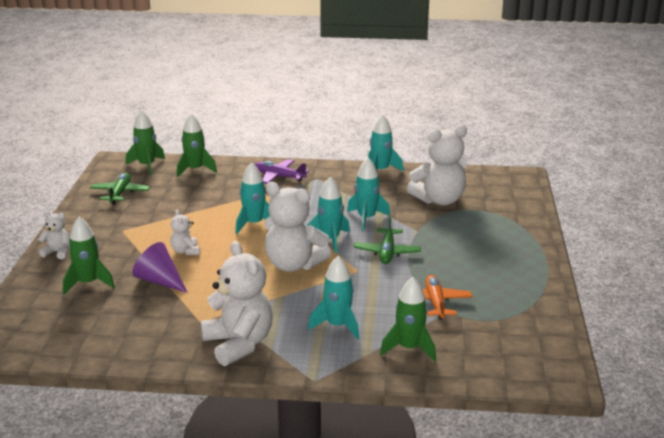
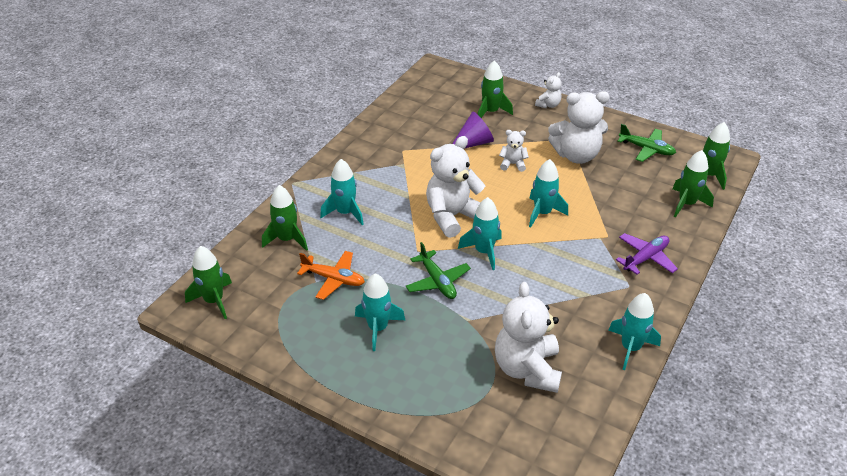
camera: 115 degrees right, 15 degrees up
(239, 344) = (360, 161): white teddy bear -> white teddy bear (576, 155)
(366, 219) = (513, 292): turquoise rocket -> turquoise rocket (378, 328)
(387, 252) = (437, 281): green plane -> green plane turned 150 degrees counterclockwise
(532, 361) = (214, 301): none -> green rocket

